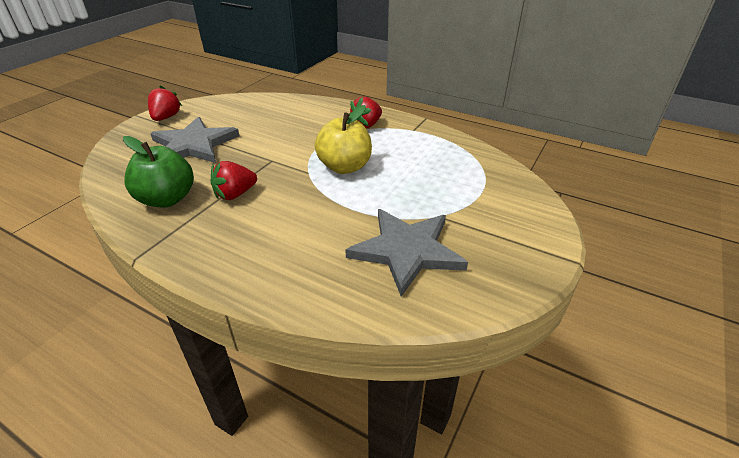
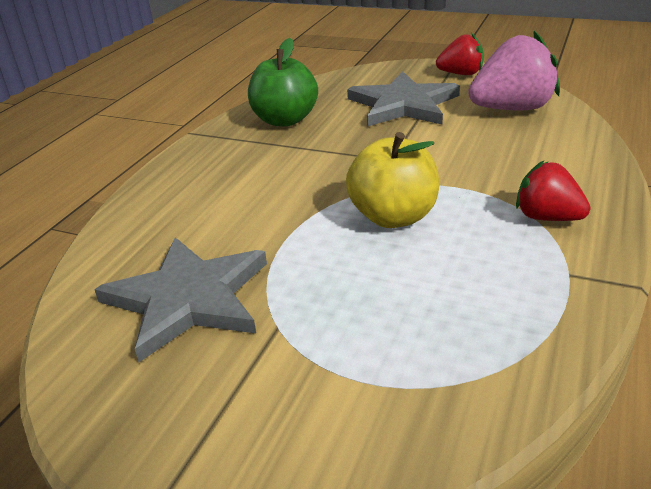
camera: 85 degrees right, 5 degrees down
(235, 194) = (301, 153): red strawberry -> none
(239, 111) = (512, 109): none -> pink strawberry

